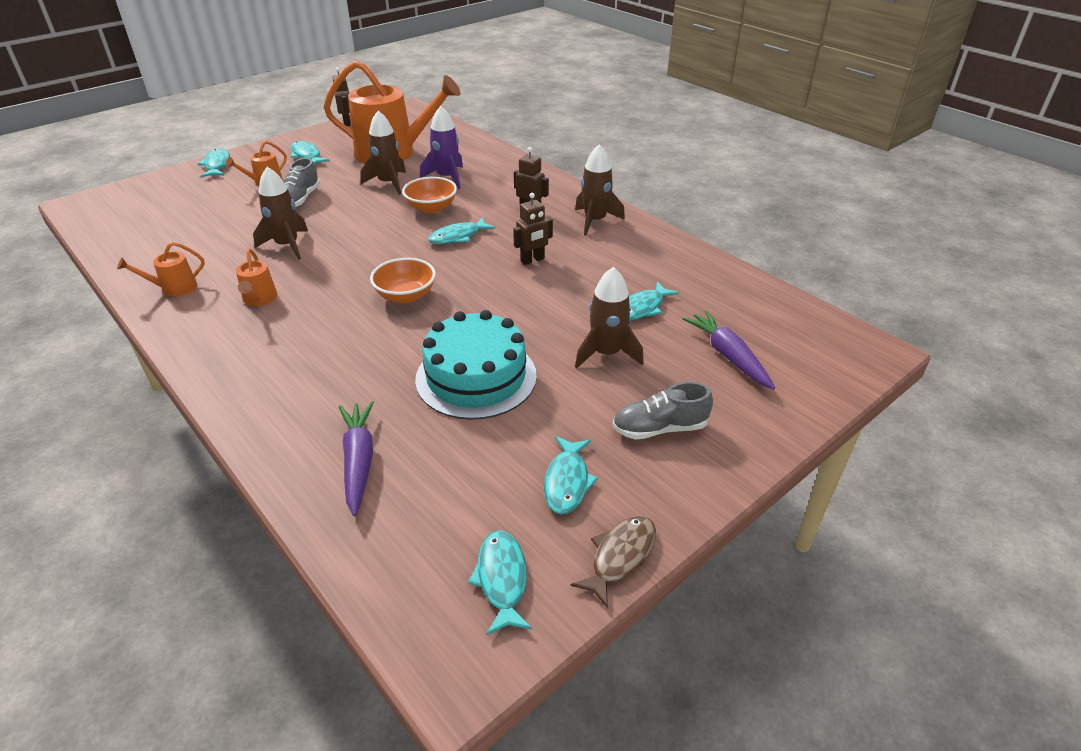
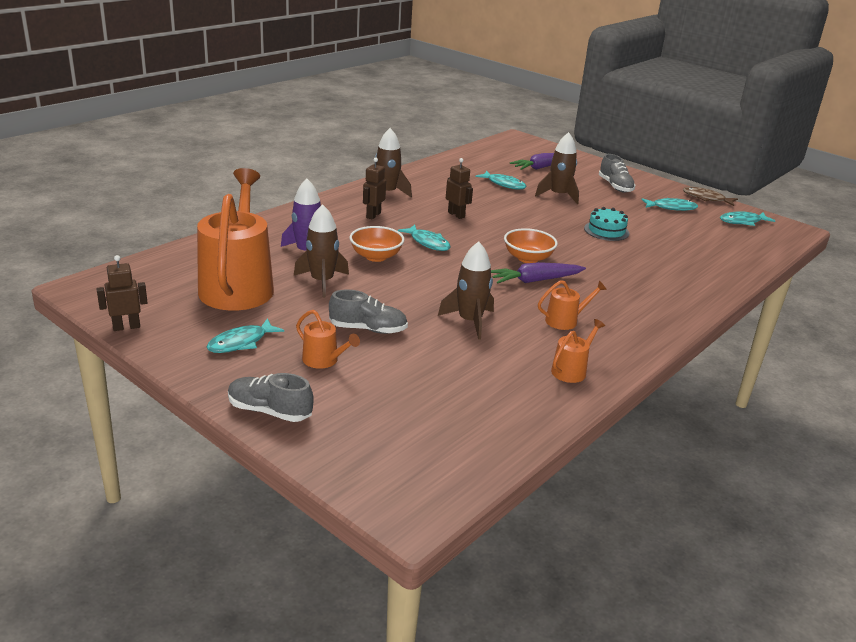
camera: 100 degrees left, 10 degrees down
(174, 288) = (571, 370): orange watering can -> orange watering can turned 105 degrees counterclockwise
(217, 165) = (269, 411): turquoise fish -> grey shoe
(359, 461) = (704, 260): purple carrot -> purple carrot (535, 280)
(476, 377) = (606, 231): turquoise cake -> turquoise cake, size x0.55

